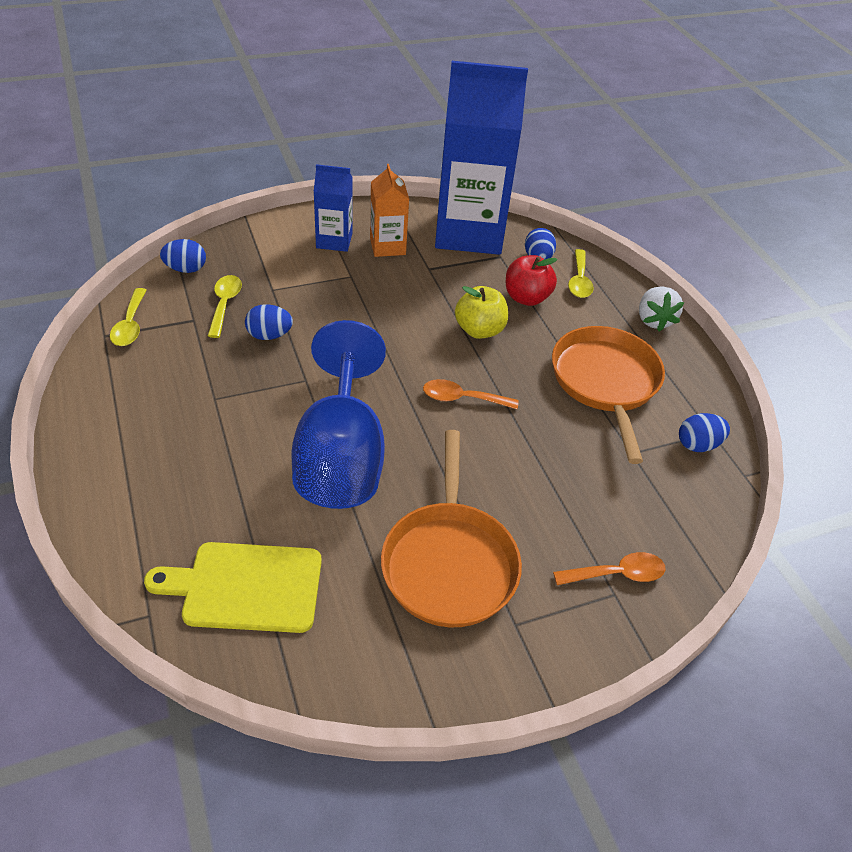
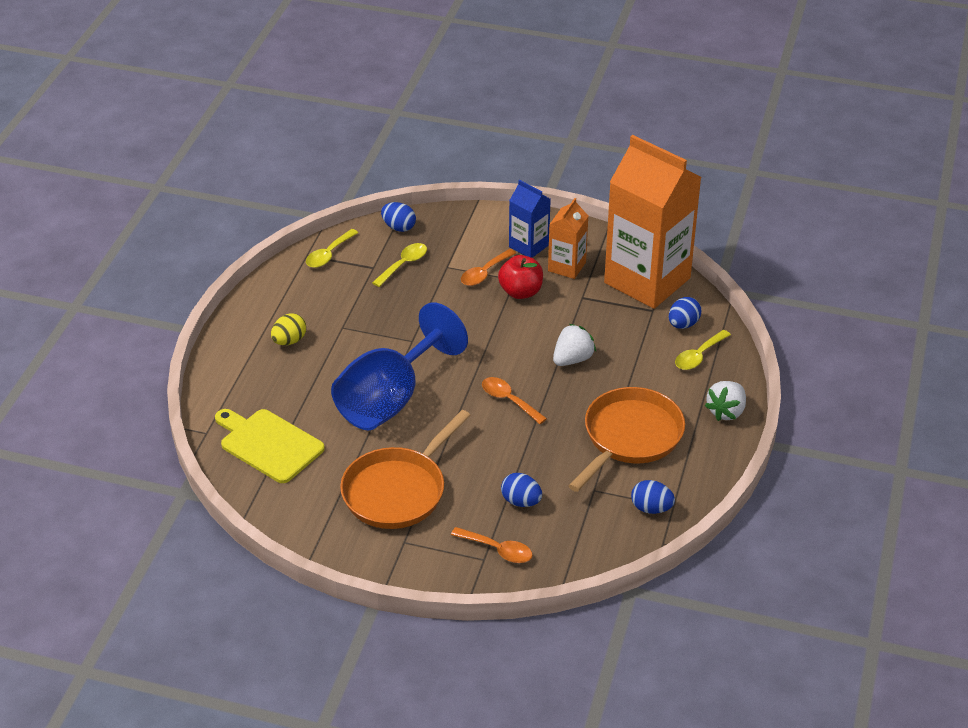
camera: 40 degrees right, 5 degrees down
(164, 442) = (289, 341): none -> yellow egg
(269, 335) = (415, 299): blue egg -> blue egg (521, 501)
(316, 281) = (484, 273): none -> orange spoon
(469, 232) = (647, 280): blue carton -> orange carton
(479, 330) = (572, 359): yellow apple -> white strawberry
(526, 298) = (637, 351): red apple -> red apple (521, 292)

